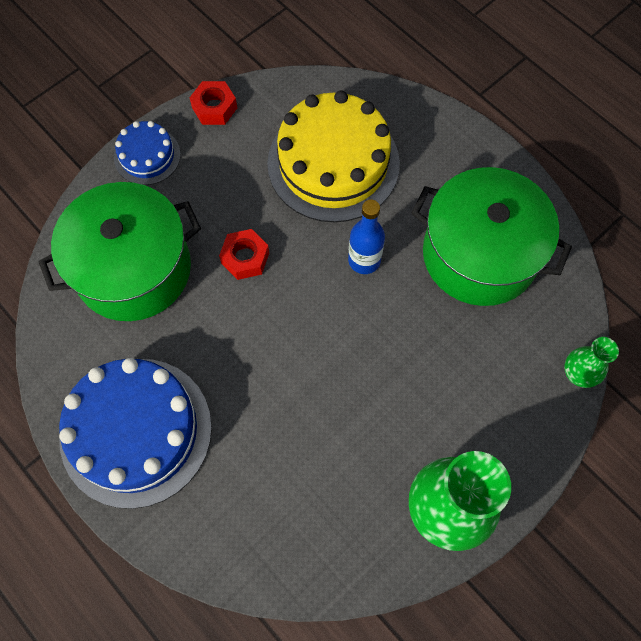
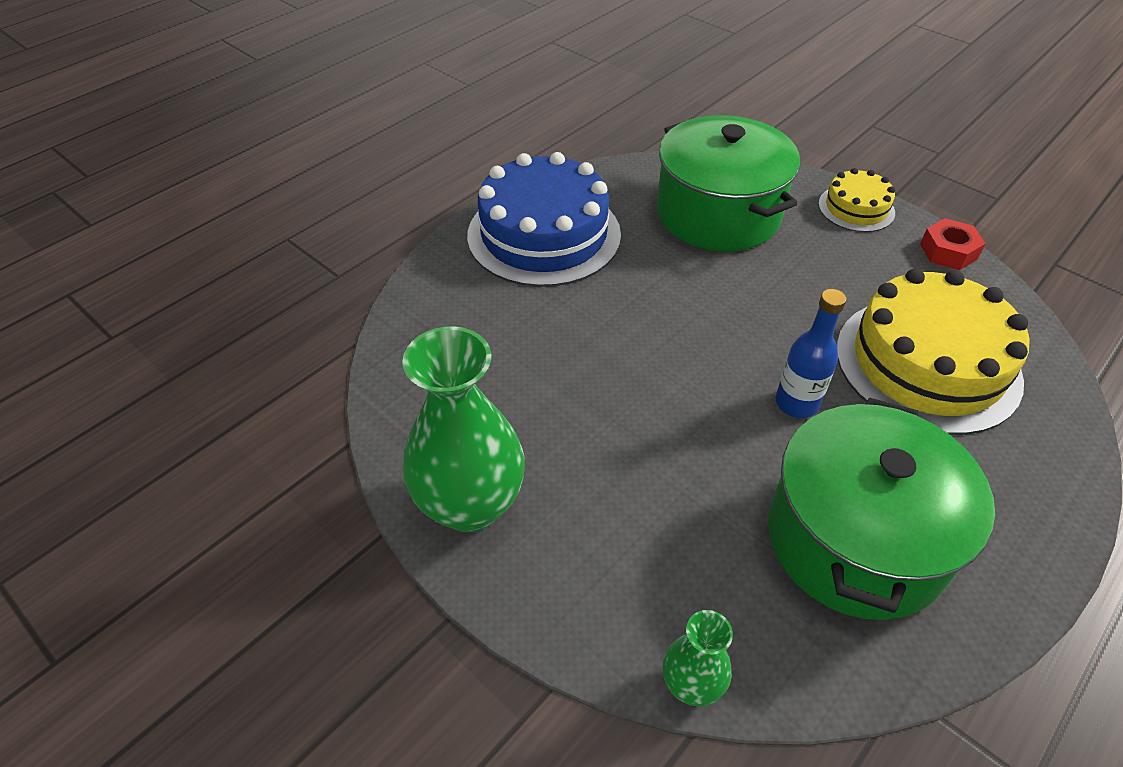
camera: 85 degrees right, 20 degrees down
(147, 156) = (856, 208): blue cake -> yellow cake
(245, 258) = (760, 294): red nut -> none

